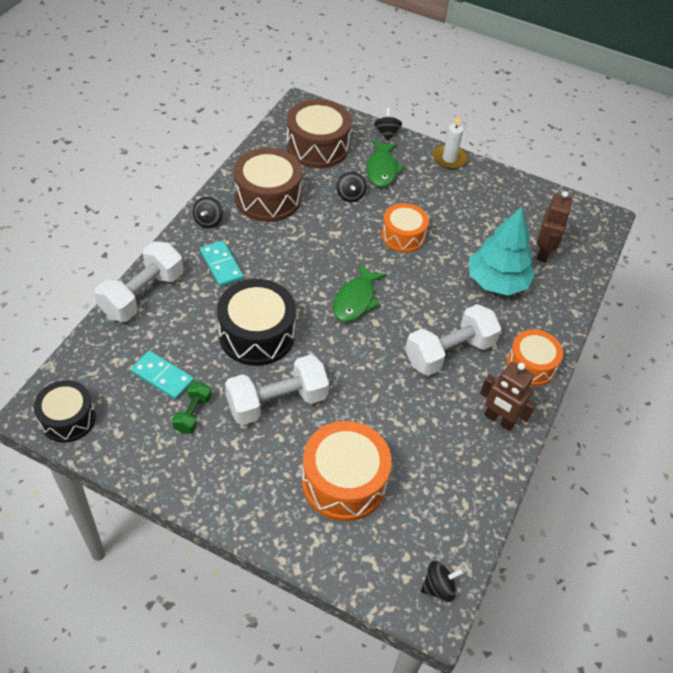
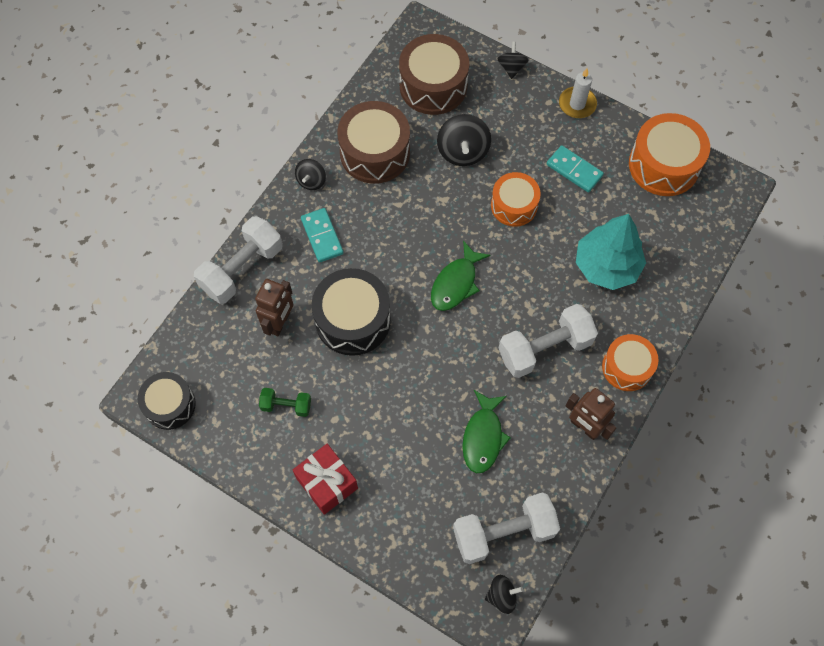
camera: 10 degrees right, 15 degrees up
(162, 377) = (259, 364): turquoise domino -> turquoise domino (574, 170)
(192, 414) = (286, 405): green dumbbell -> green dumbbell turned 75 degrees clockwise
(240, 485) = (327, 483): none -> red gift
(277, 402) = (367, 396): white dumbbell -> white dumbbell (503, 532)
(344, 481) = (425, 485): orange drum -> orange drum (664, 165)
(350, 195) = (463, 151): black spinning top -> black spinning top, size x1.66
(382, 169) = (501, 117): green fish -> green fish (483, 437)
(543, 252) = (663, 231): brown robot -> brown robot (280, 323)

